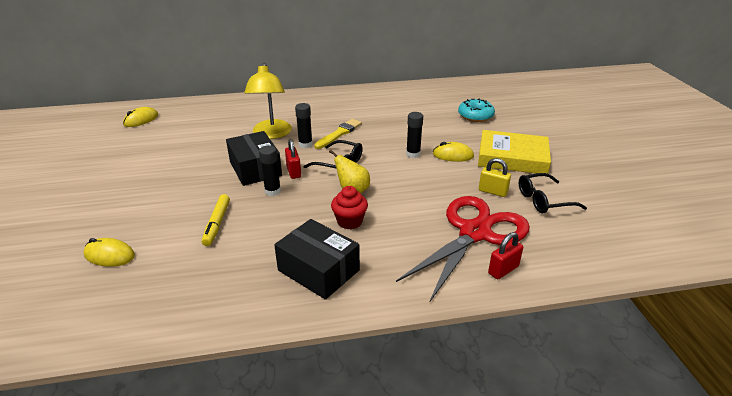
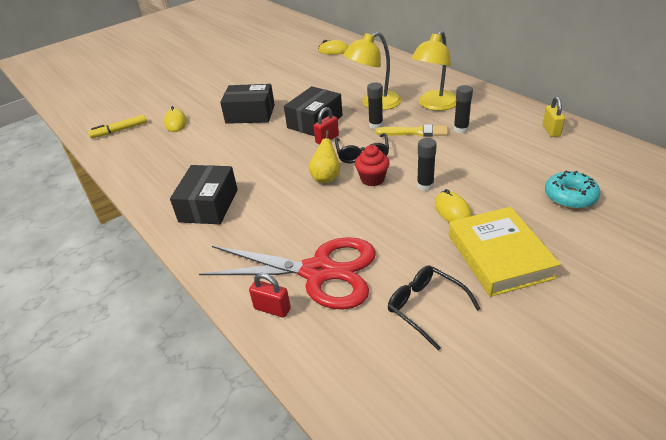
camera: 65 degrees right, 5 degrees up
(180, 199) = (250, 114): none -> black box
(217, 224) = (233, 141): yellow marker -> yellow marker (119, 130)
(273, 191) = (291, 143): black glue stick -> black glue stick (461, 129)
(313, 114) = (434, 105): none -> yellow lamp
(349, 221) = (280, 194): red cupcake -> red cupcake (372, 179)
(492, 191) = (406, 262): yellow padlock -> yellow padlock (551, 130)

